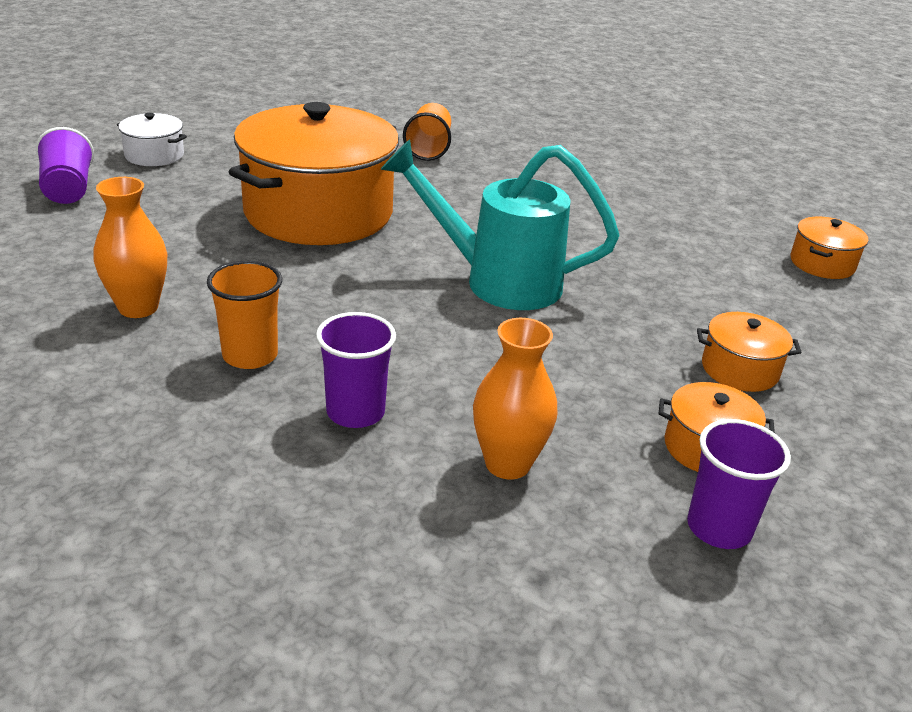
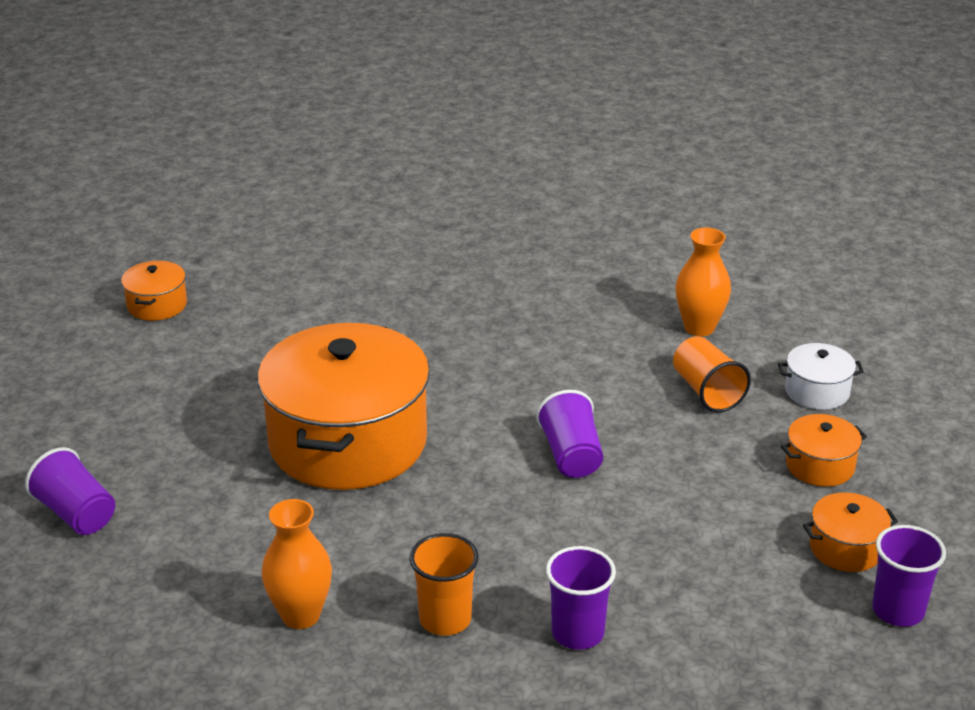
camera: 25 degrees left, 0 degrees up
(154, 155) = (112, 435): white pot -> white pot (817, 391)
(428, 148) = (373, 318): orange cup -> orange cup (707, 391)
(496, 281) = (571, 455): turquoise watering can -> purple cup
(507, 464) = (724, 625): orange vase -> orange vase (699, 327)
(822, 264) = (808, 327): orange pot -> orange pot (157, 305)

